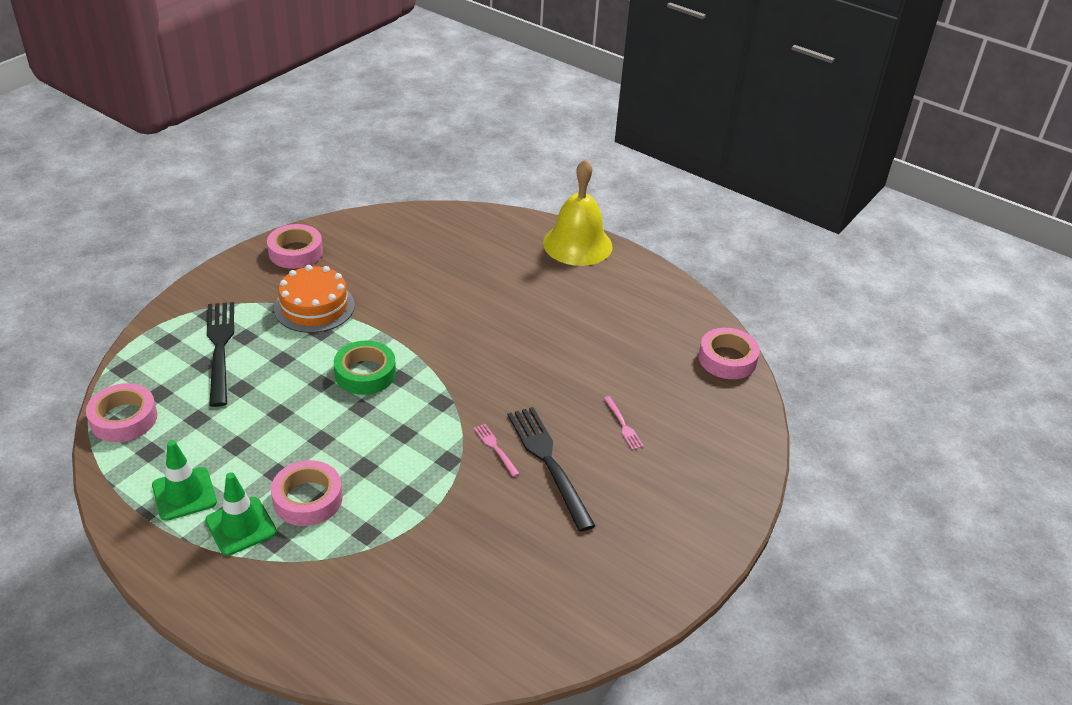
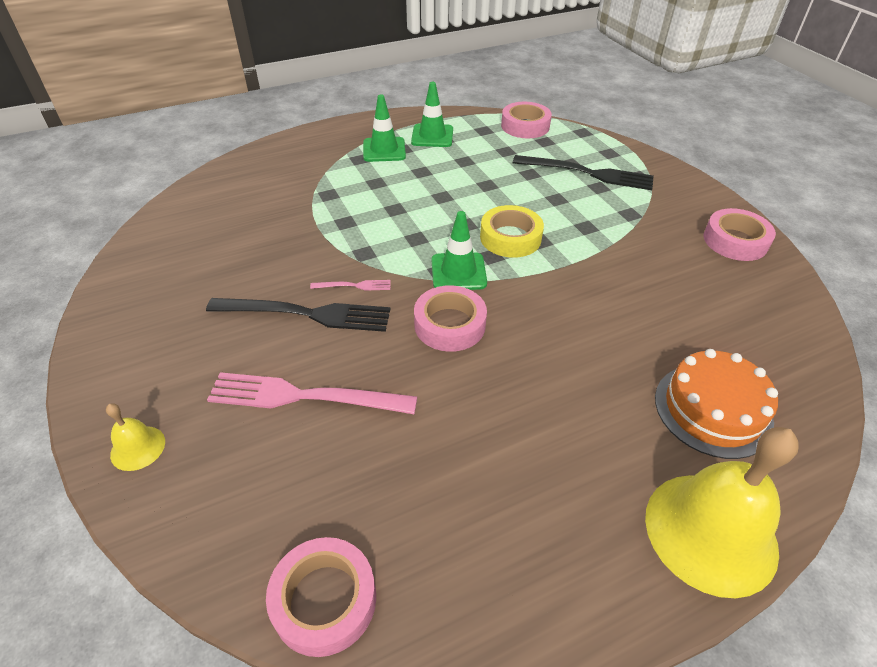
camera: 120 degrees right, 5 degrees up
(308, 499) = (384, 178): pink tape -> pink tape (449, 324)
(314, 307) = (630, 232): orange cake -> orange cake (713, 409)
(365, 373) = (510, 238): green tape -> yellow tape
(434, 391) = (458, 272): none -> green traffic cone
(623, 425) = (304, 396): pink fork -> pink fork, size x2.18
(728, 487) = (138, 448): none -> yellow bell

